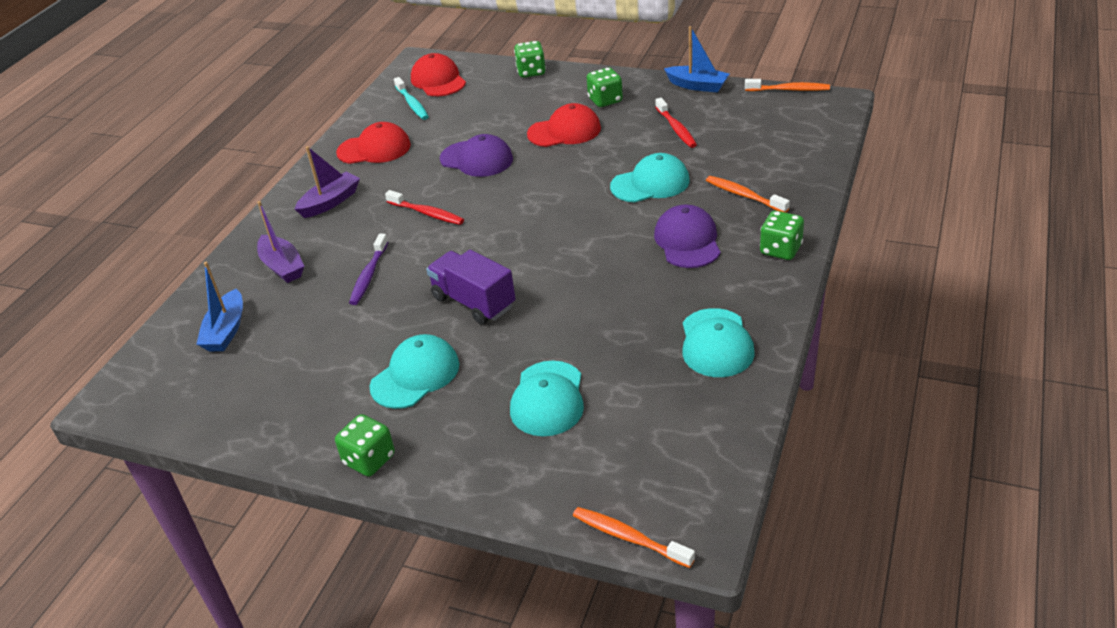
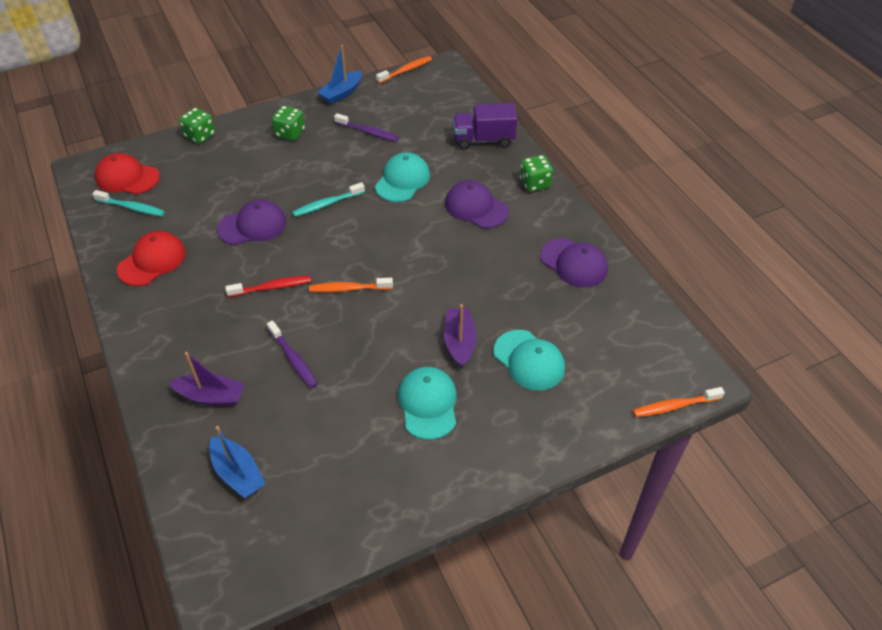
camera: 50 degrees left, 10 degrees up
(330, 202) = (177, 323): purple boat -> purple boat (459, 342)
(369, 460) = (477, 478): green dice -> none
(473, 302) = (397, 330): purple truck -> purple truck (483, 140)
(557, 171) = (327, 204): none -> turquoise toothbrush
(564, 131) = (291, 171): red cap -> none
(676, 128) = (368, 132): red toothbrush -> purple toothbrush
(697, 86) = (342, 93): blue boat -> blue boat turned 150 degrees clockwise
(716, 343) = (574, 263): turquoise cap -> purple cap
(744, 195) = (470, 158): orange toothbrush -> orange toothbrush (348, 289)

